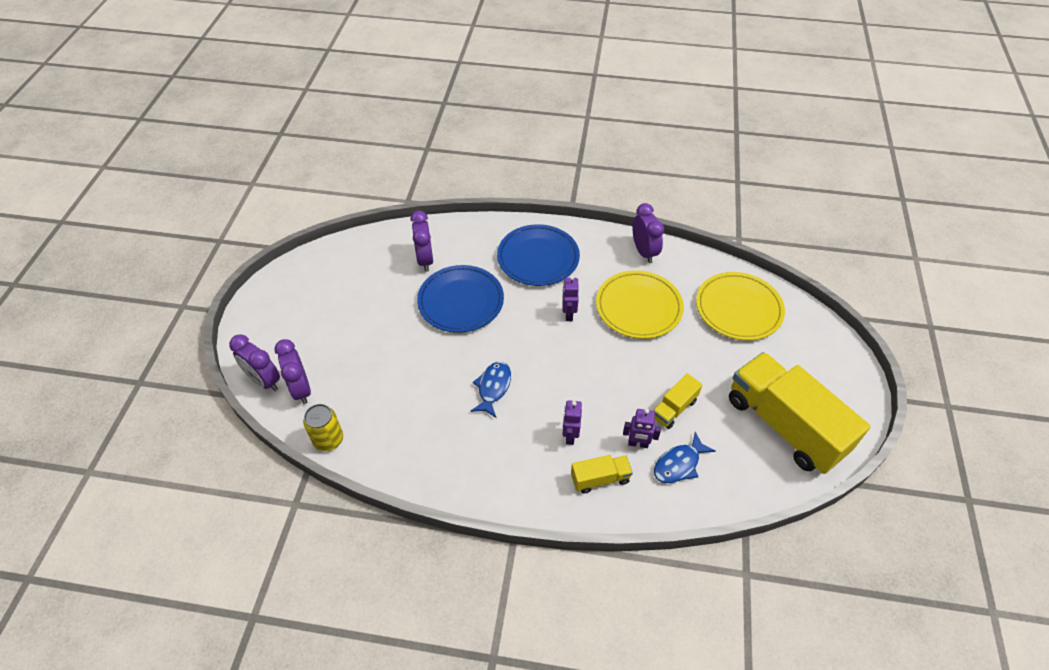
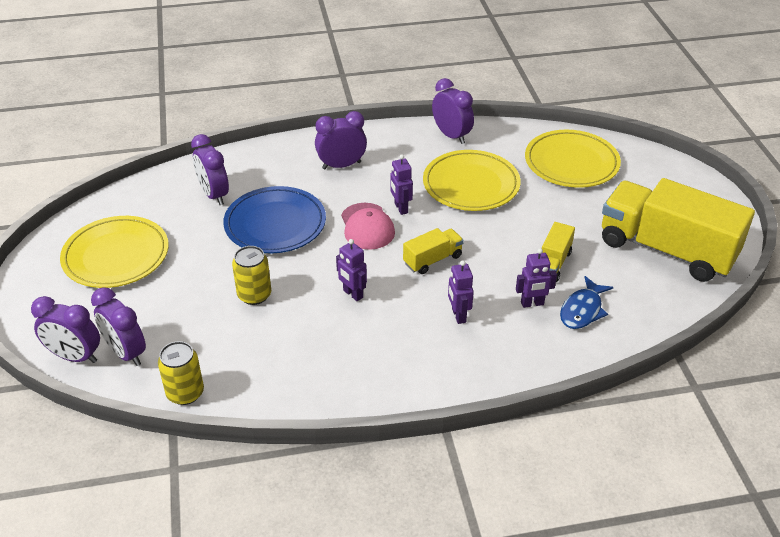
camera: 20 degrees left, 10 degrees down
(329, 297) = (116, 256): none -> yellow plate
(416, 365) = (254, 295): none -> yellow can
(493, 388) = (352, 294): blue fish -> purple robot
(533, 325) = (367, 226): none -> pink cap
(538, 258) = (341, 165): blue plate -> purple clock
(600, 479) = (509, 345): yellow truck -> yellow truck (432, 260)

